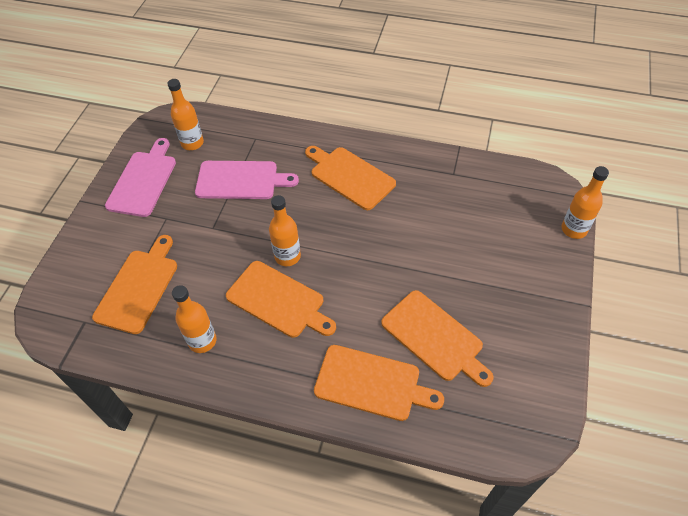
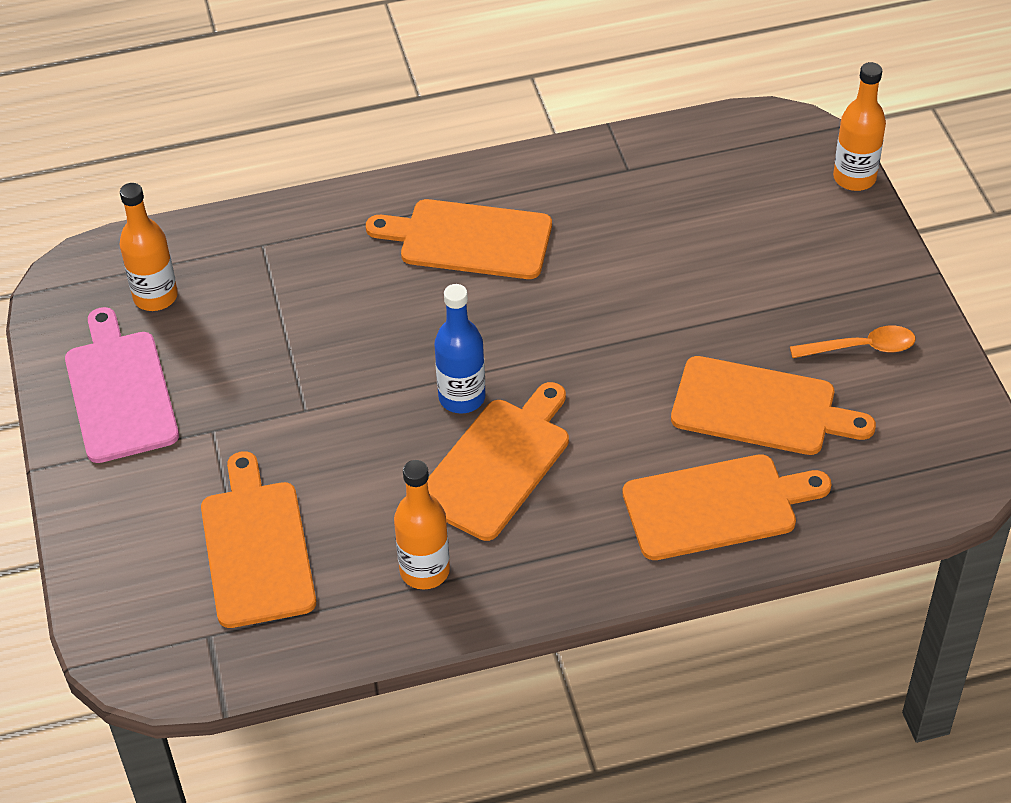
camera: 30 degrees left, 5 degrees down
(241, 180) = (292, 319): pink cutting board -> none
(278, 301) = (497, 464): orange cutting board -> orange cutting board turned 60 degrees counterclockwise
(287, 256) = (462, 397): orange bottle -> blue bottle
(514, 329) = (861, 348): none -> orange spoon

